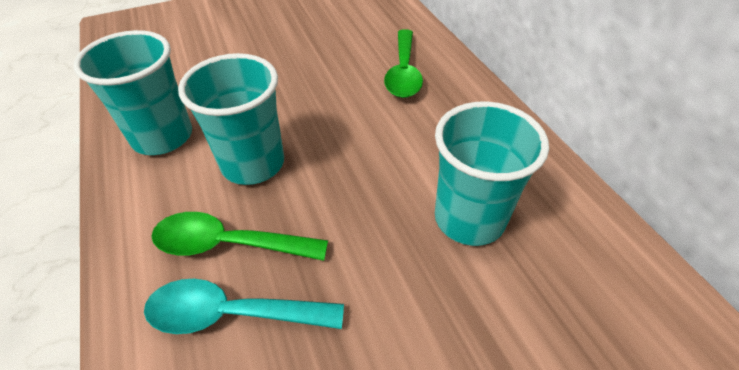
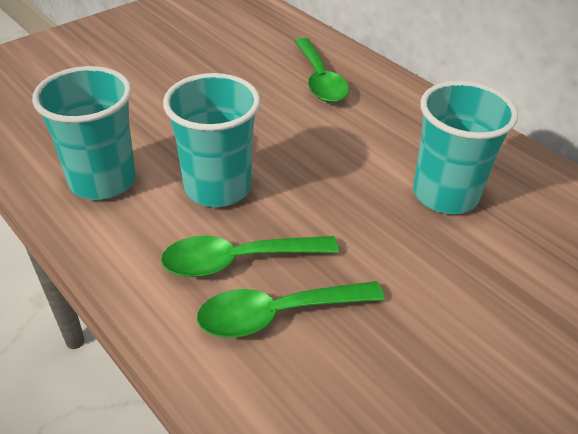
camera: 20 degrees left, 5 degrees down
(232, 314) = (277, 314): turquoise spoon -> green spoon

